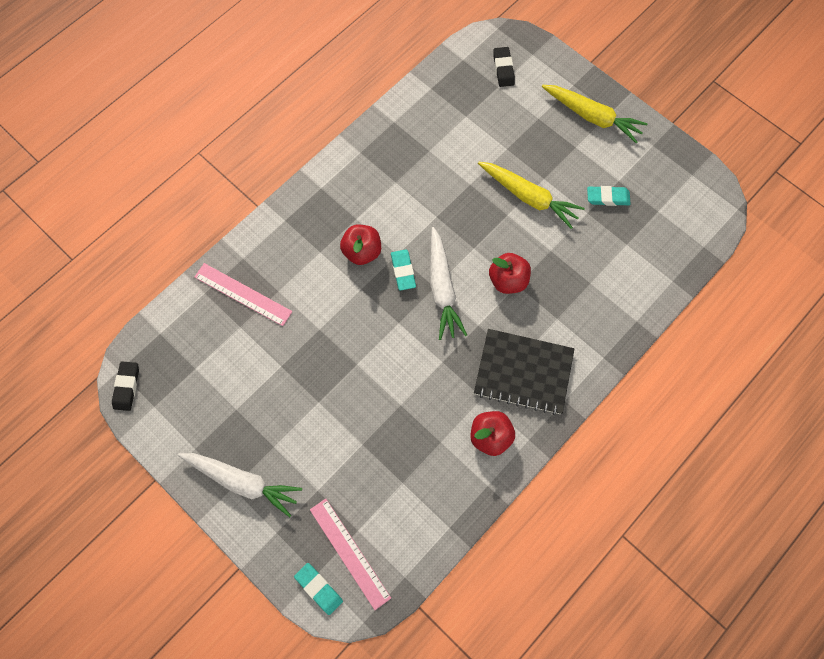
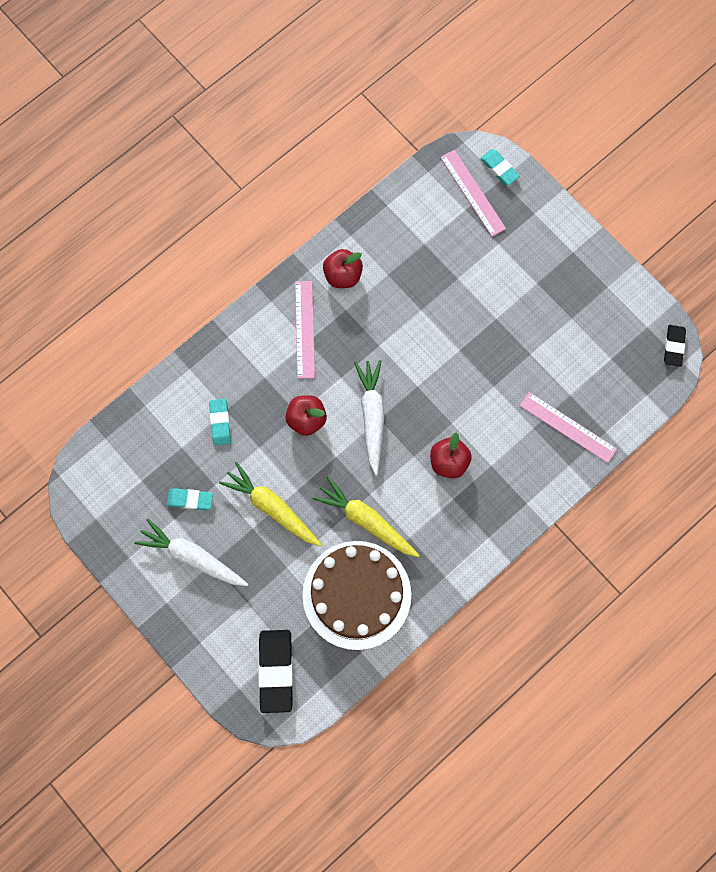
camera: 175 degrees left, 5 degrees up
(242, 482) = (564, 255): white carrot -> white carrot (192, 557)
(403, 271) = (409, 437): turquoise eraser -> turquoise eraser (220, 423)
(440, 131) = (357, 595): none -> brown cake
(503, 69) = (276, 671): black eraser -> black eraser, size x1.72
(523, 372) = (305, 329): black notebook -> pink ruler
(592, 117) = (187, 598): yellow carrot -> yellow carrot (366, 520)

